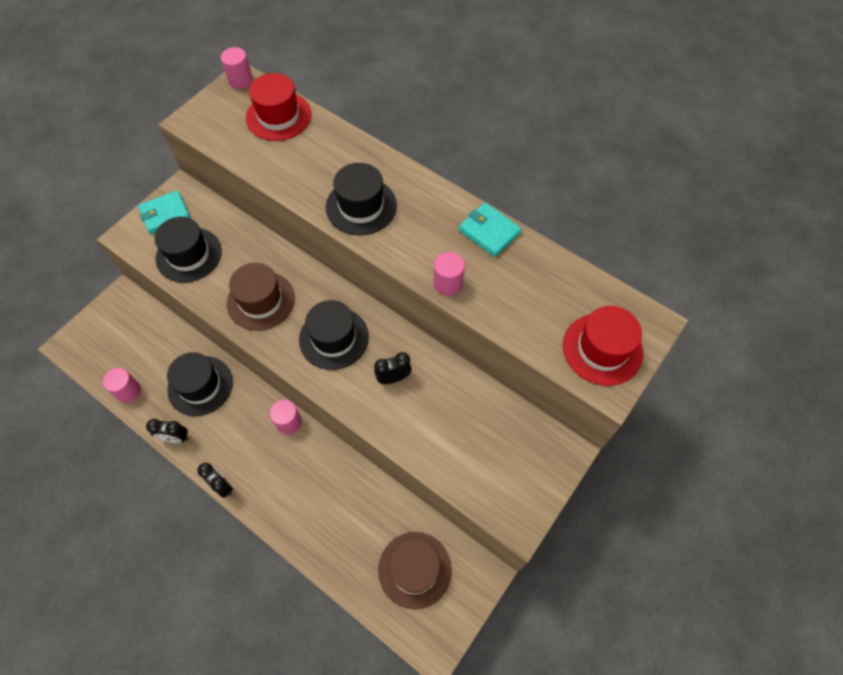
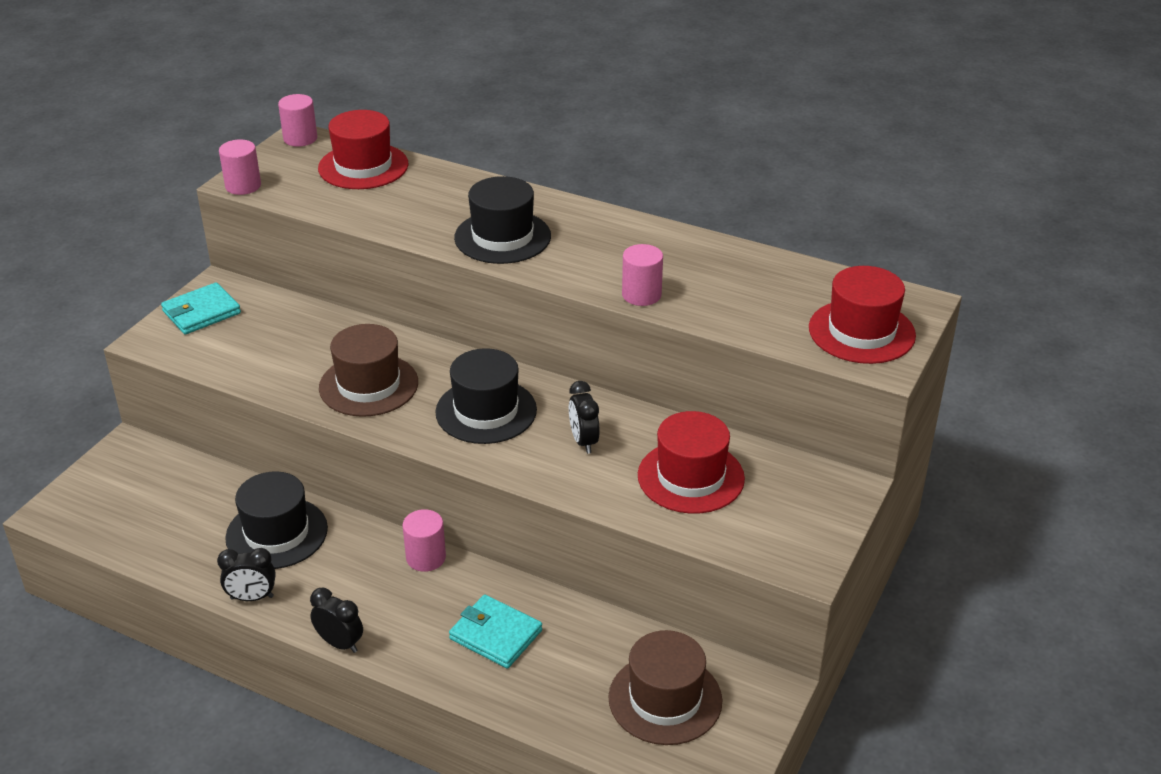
camera: 10 degrees left, 25 degrees down
(128, 391) = (163, 553): pink cylinder -> pink cylinder (243, 186)
(189, 255) = (248, 350): black hat -> none
(393, 378) = (583, 441): black clock -> black clock turned 75 degrees counterclockwise
(459, 424) = (691, 477): none -> red hat
(489, 231) = (680, 243): turquoise wallet -> turquoise wallet (495, 634)

